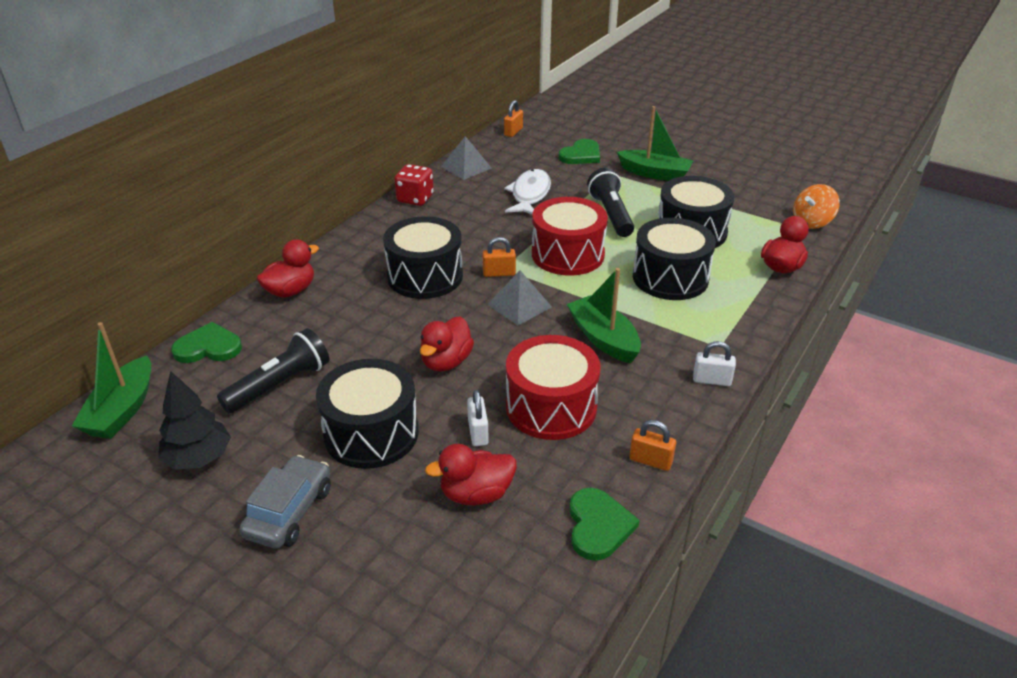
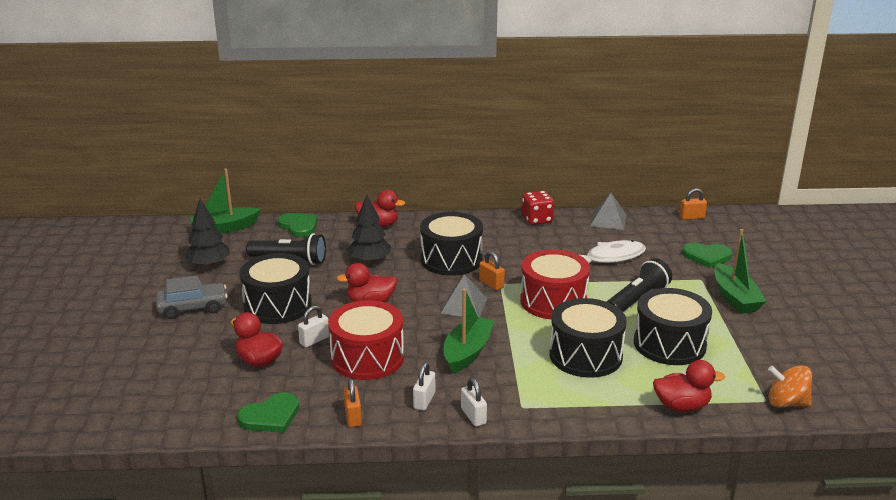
camera: 55 degrees right, 10 degrees down
(359, 328) = (370, 261): none -> black tree
(661, 400) = (424, 400): none -> white padlock

